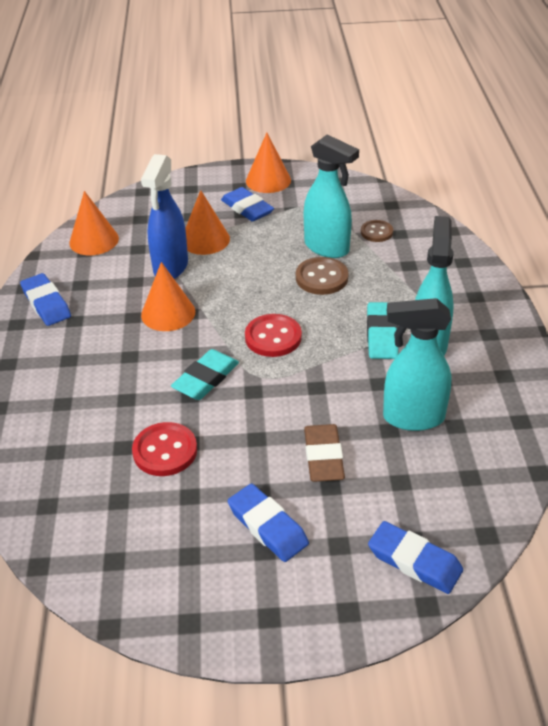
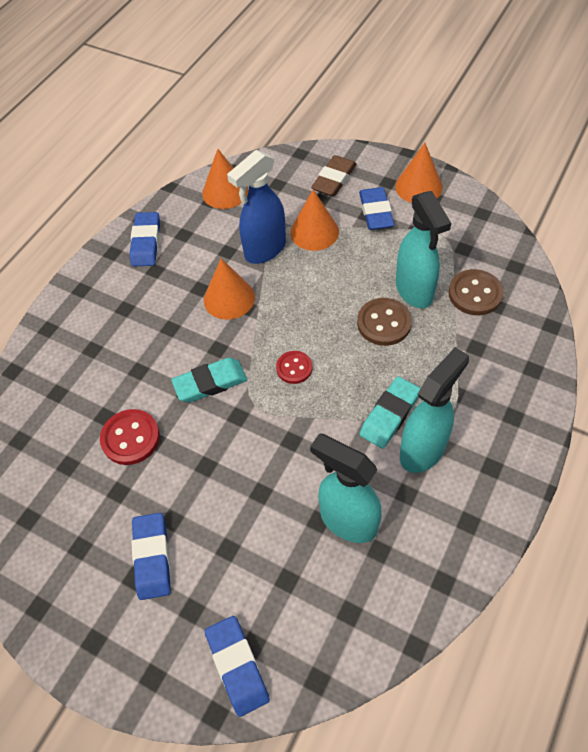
camera: 35 degrees right, 15 degrees up
(273, 337) = (294, 368): red button -> red button, size x0.65
(323, 457) = (243, 516): brown eraser -> brown eraser (334, 179)
(376, 232) = (475, 294): brown button -> brown button, size x1.54

